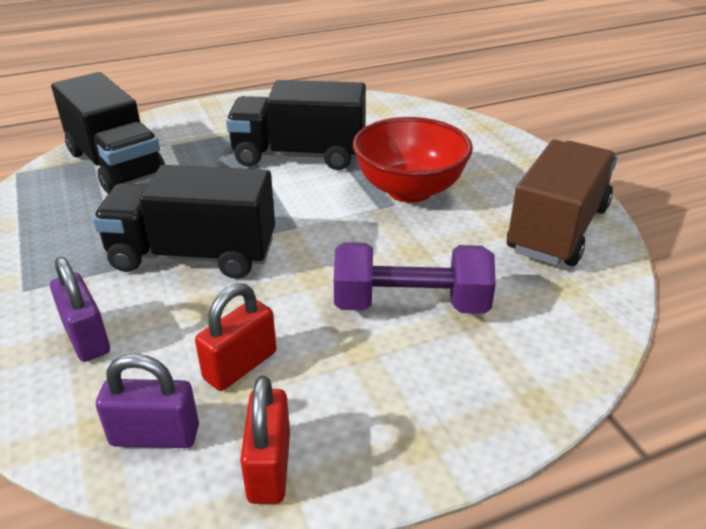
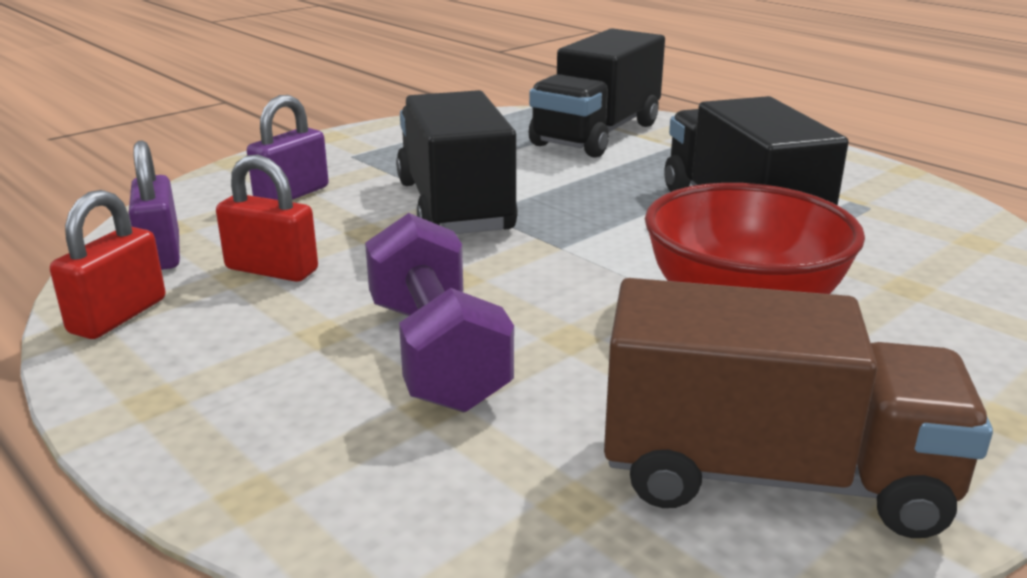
camera: 70 degrees right, 10 degrees down
(269, 467) = (118, 316): red padlock -> red padlock turned 45 degrees counterclockwise

